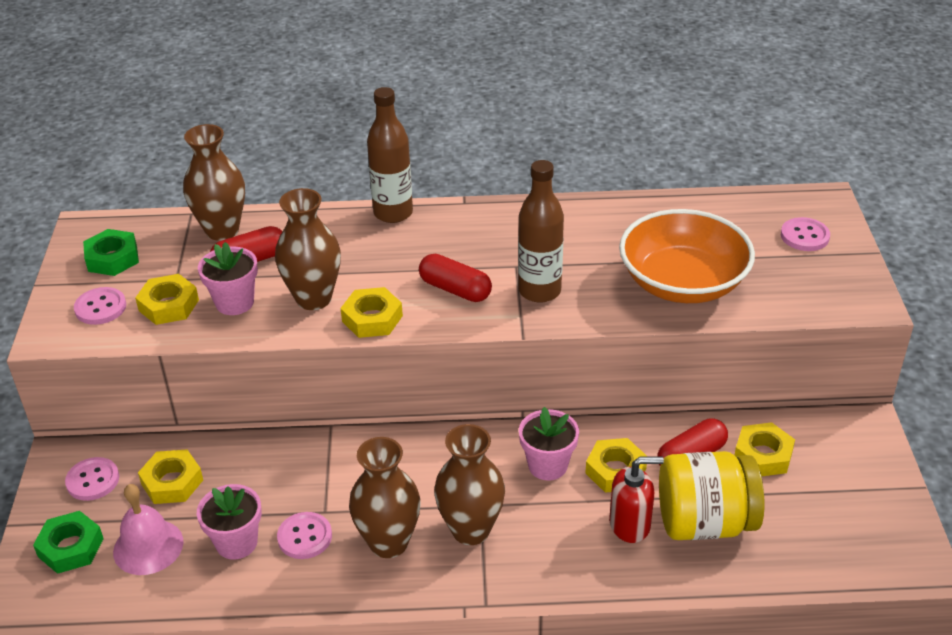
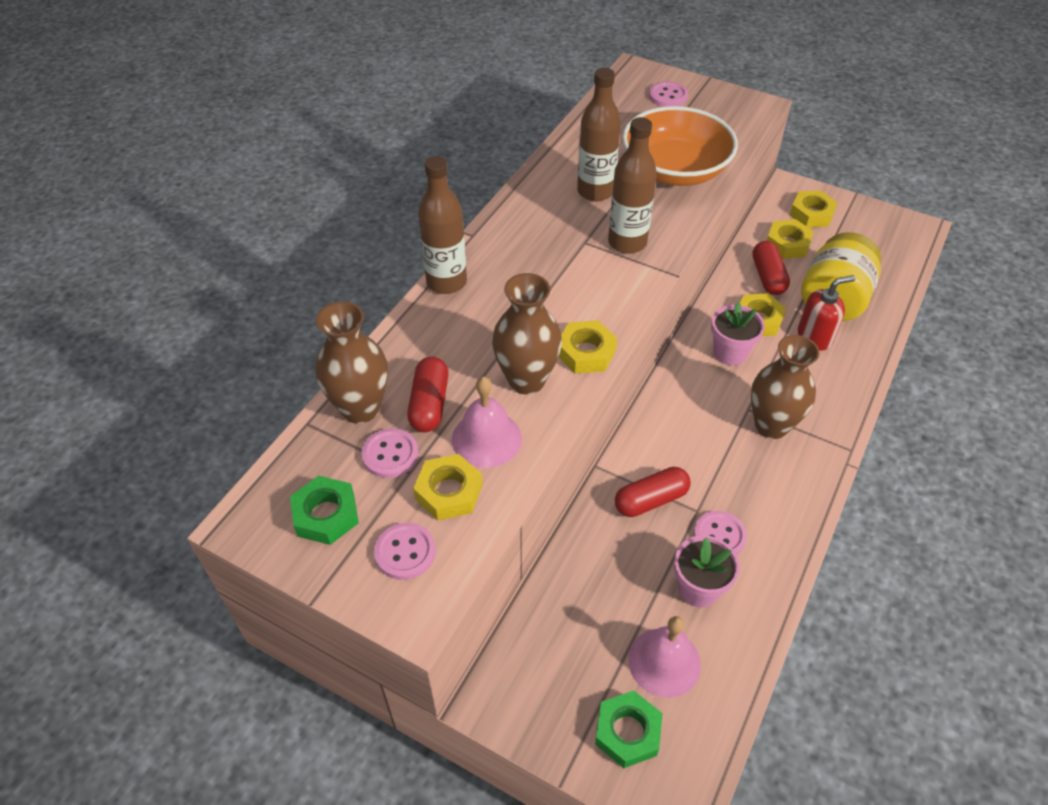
camera: 60 degrees left, 10 degrees up
(93, 480) = (544, 682): pink button -> pink button (390, 454)
(172, 482) = (590, 613): yellow nut -> yellow nut (811, 214)
(234, 302) = (486, 438): pink flower pot -> pink bell
(388, 543) = (757, 482): brown vase -> none
(455, 289) = (587, 287): red capsule -> red capsule (651, 500)
(594, 246) = (595, 191): none -> brown bottle
(630, 524) = (814, 337): red soap dispenser -> red soap dispenser turned 45 degrees clockwise

